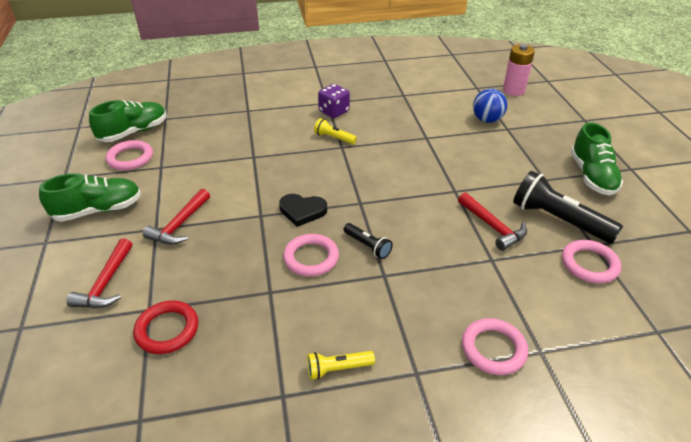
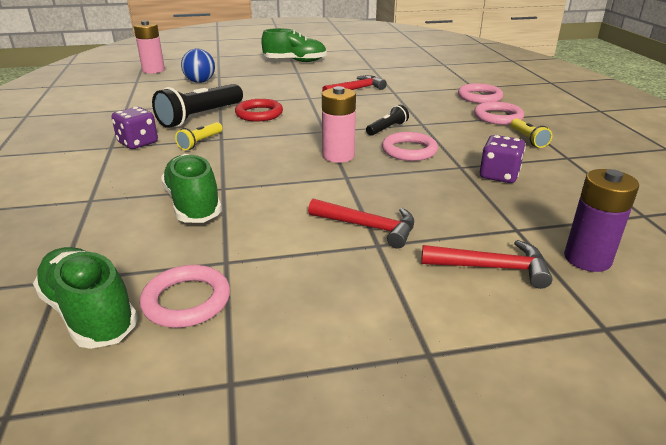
camera: 90 degrees left, 10 degrees down
(92, 344) = (587, 259): none -> purple battery
(98, 210) = (339, 308): green shoe -> green shoe (193, 204)
(167, 330) = (537, 214): red ring -> red ring (259, 114)
(246, 318) = (499, 175): none -> purple dice
(302, 211) = (338, 156): black heart -> pink battery
(558, 220) = (347, 73): black flashlight -> black flashlight (200, 117)
(589, 264) = (392, 71): pink ring -> pink ring (498, 117)

